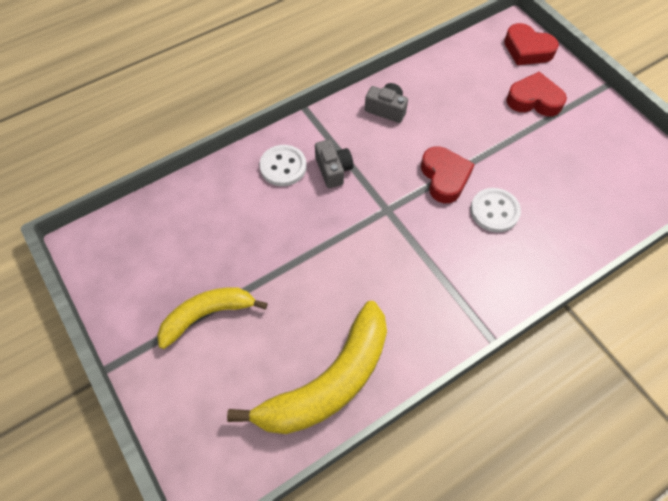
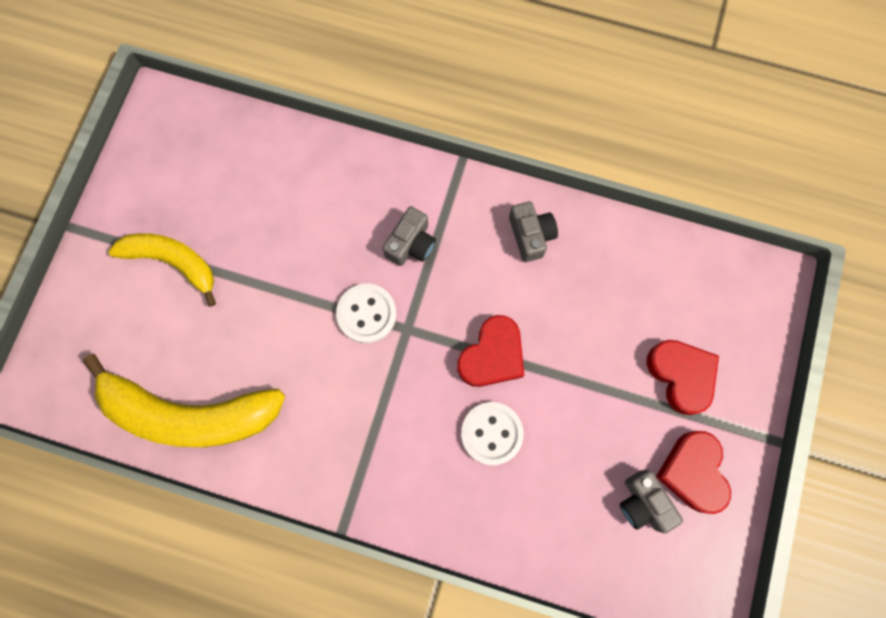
camera: 50 degrees right, 15 degrees up
(283, 167) = (375, 196): white button -> white button (366, 314)
(527, 50) = (753, 319): red heart -> red heart (692, 472)
(597, 166) = (643, 503): none -> grey camera

